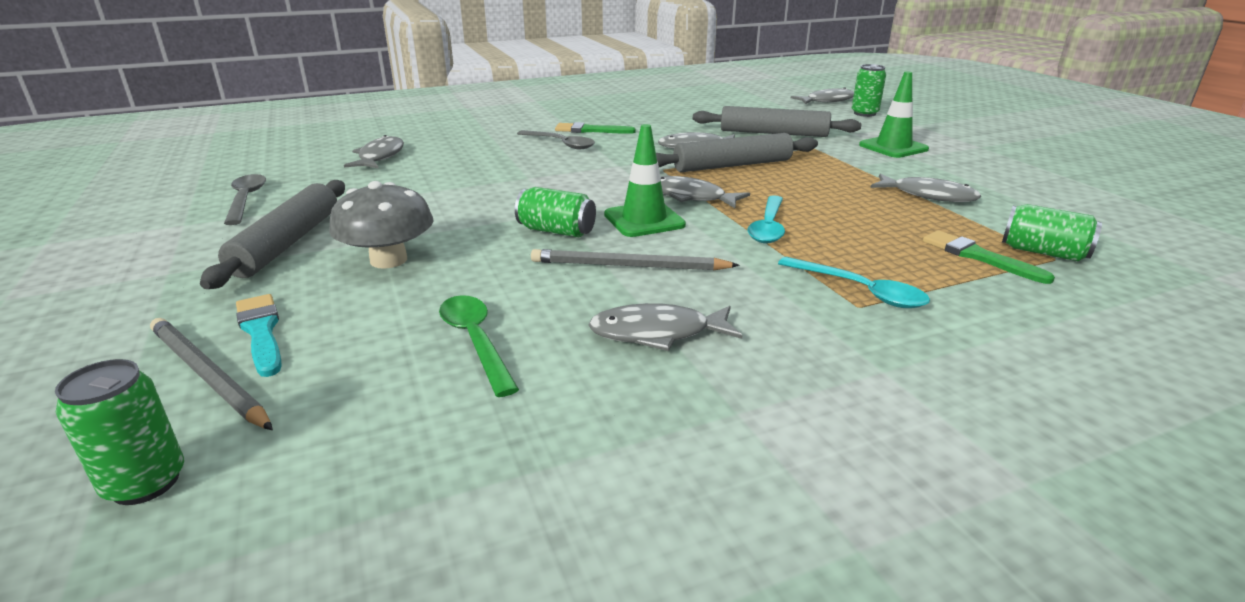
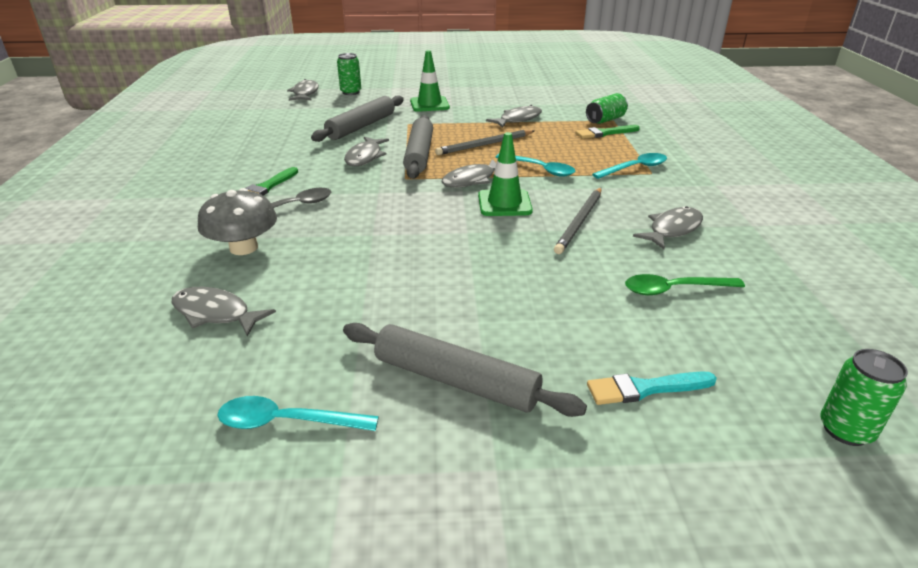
camera: 70 degrees left, 5 degrees up
(207, 375) = (712, 414): grey pencil -> grey pencil (484, 145)
(246, 199) = (286, 422): grey spoon -> turquoise spoon
(388, 260) = (527, 319): grey mushroom -> grey mushroom (244, 248)
(556, 231) = (506, 238): green can -> none
(657, 333) = (672, 229): grey fish -> grey fish turned 150 degrees counterclockwise

